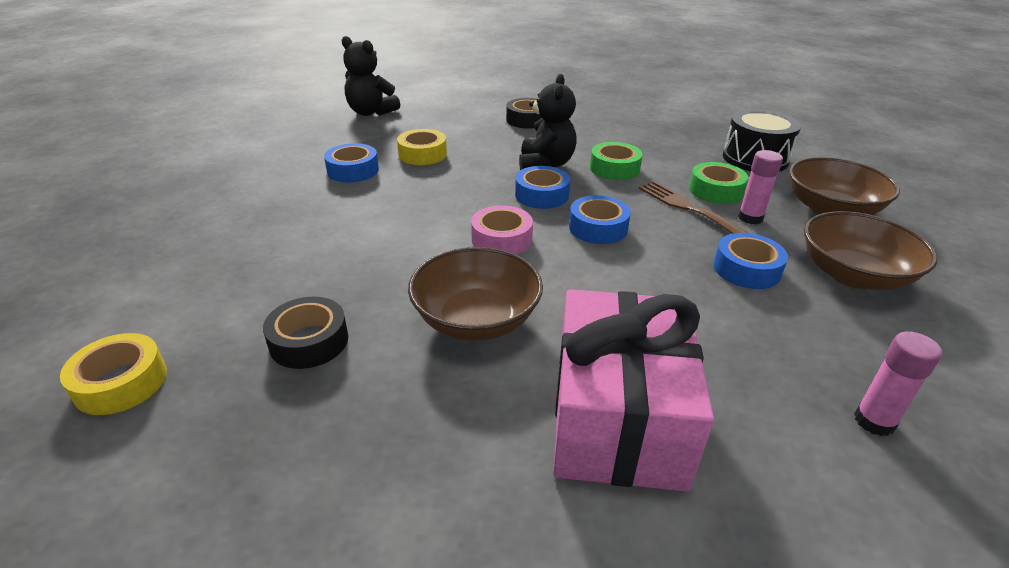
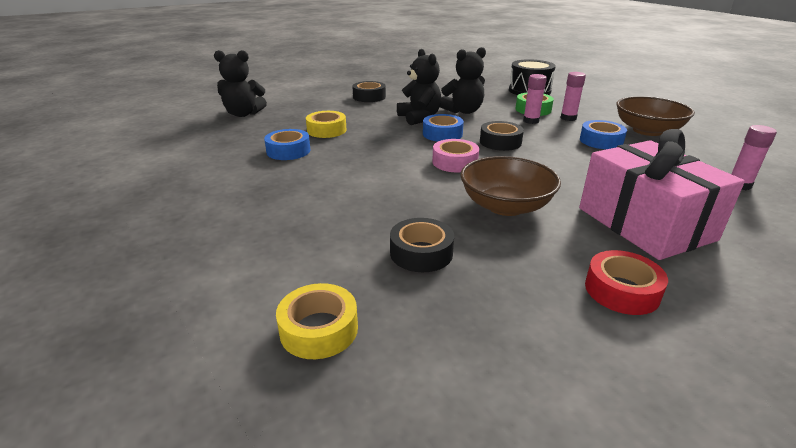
camera: 30 degrees left, 5 degrees down
(445, 492) = (621, 290): none -> red tape
(598, 228) = (500, 142): blue tape -> black tape
(614, 168) = (463, 111): green tape -> black teddy bear
(686, 207) = (531, 121): brown fork -> pink glue stick
(831, 210) = (598, 105): brown bowl -> none

